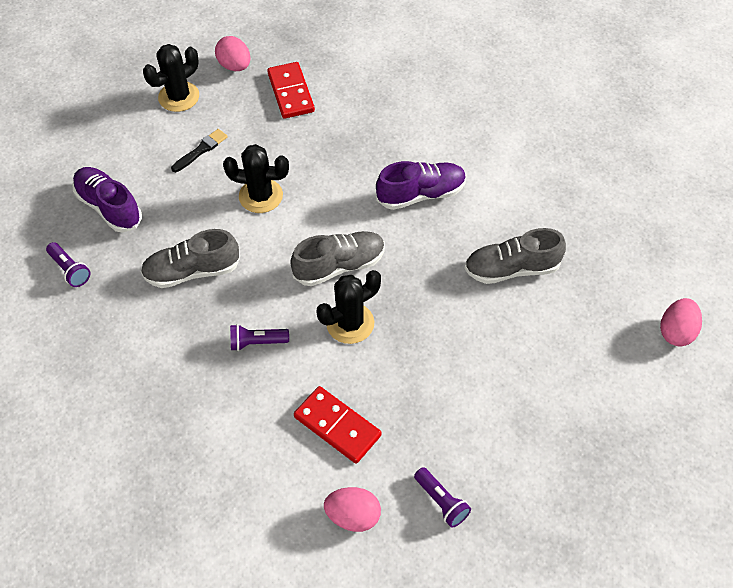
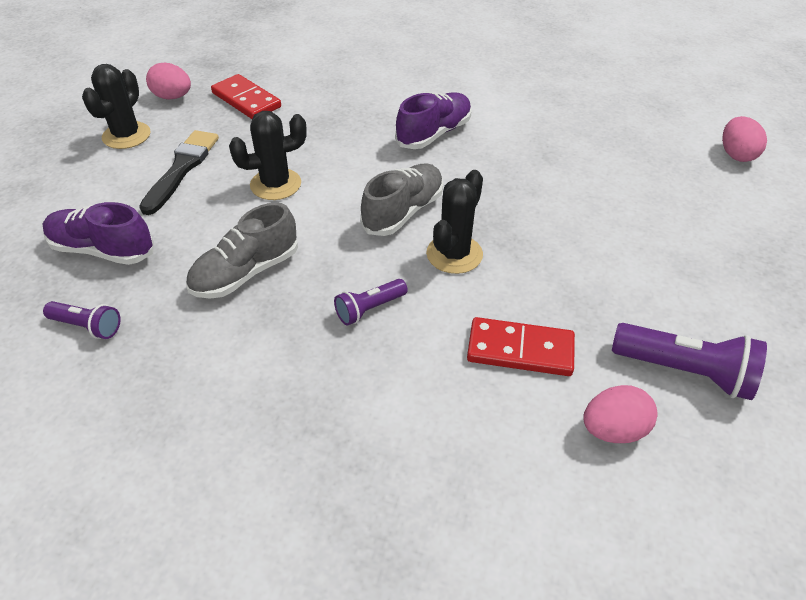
camera: 30 degrees left, 10 degrees down
(201, 150) = (182, 169): black brush -> black brush, size x1.67
(441, 502) = (685, 371): purple flashlight -> purple flashlight, size x1.71
(512, 269) = (563, 159): grey shoe -> none

